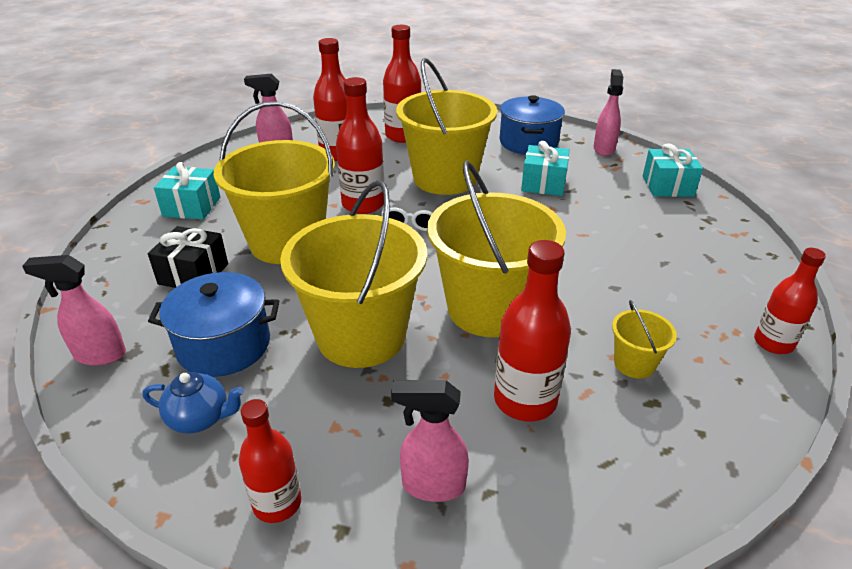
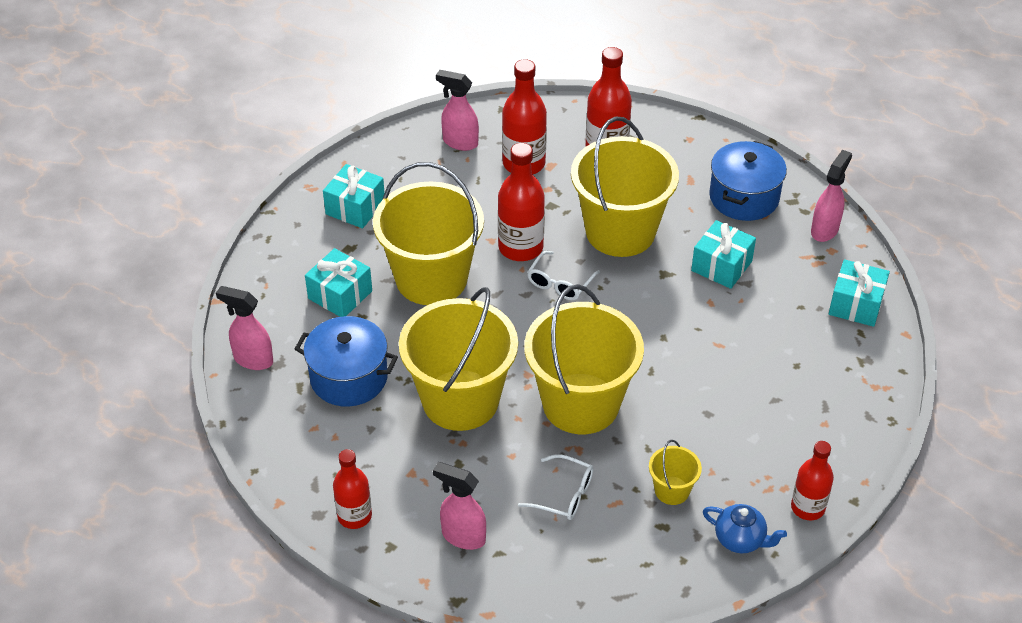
camera: 20 degrees right, 10 degrees up
(193, 274) = (340, 295): black gift -> turquoise gift
(200, 418) = (317, 437): blue teapot -> blue teapot (740, 539)
(525, 400) = (563, 494): red bottle -> white glasses

